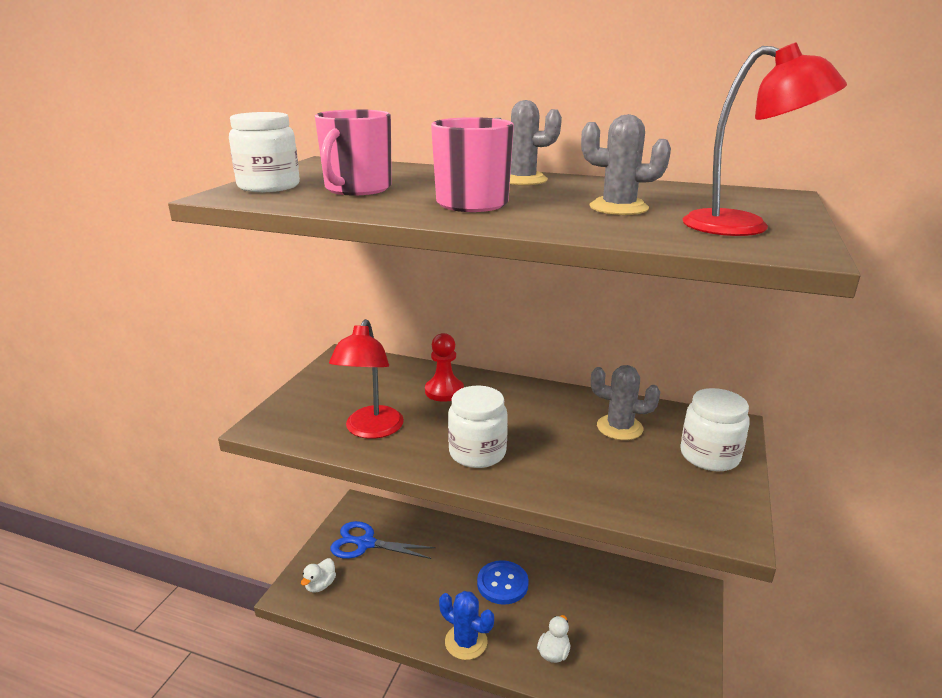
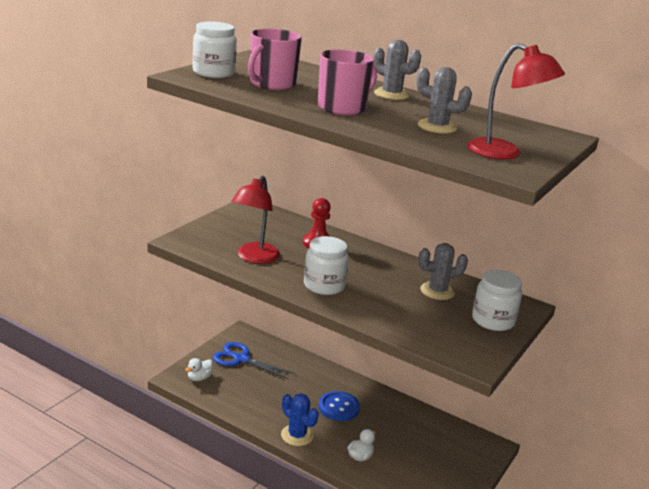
camera: 10 degrees right, 0 degrees up
(619, 427) = (437, 291): grey cactus -> grey cactus turned 45 degrees counterclockwise

